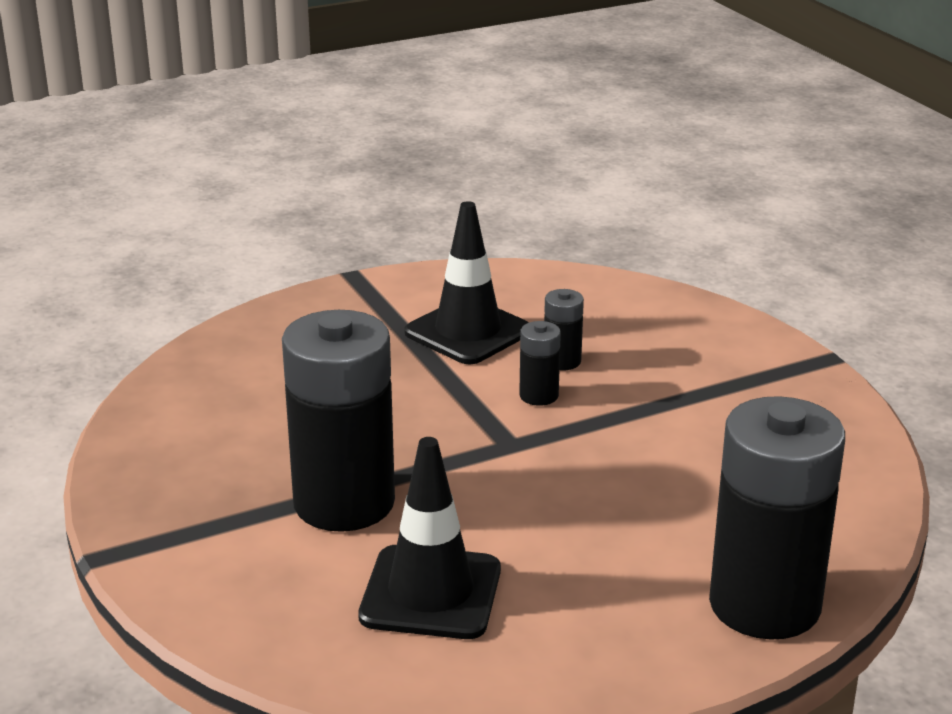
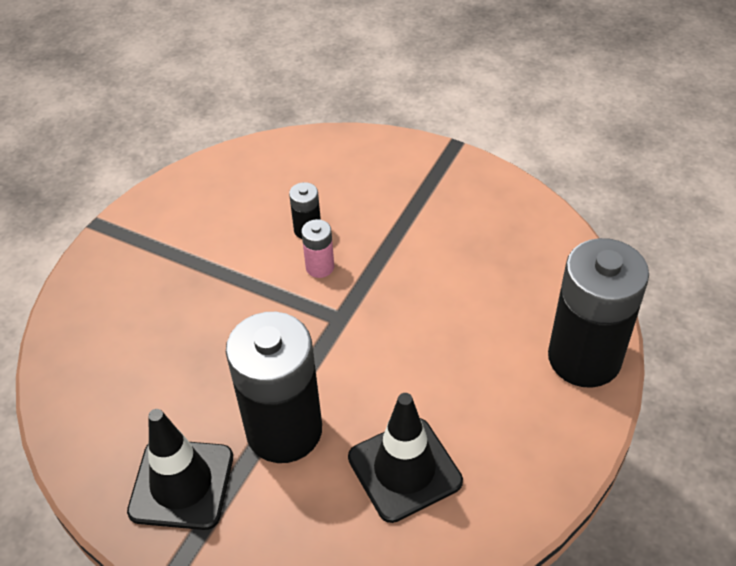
camera: 35 degrees left, 20 degrees up
(468, 332) = (225, 236): black traffic cone -> black traffic cone (181, 484)
(539, 395) = (320, 267): black battery -> pink battery

